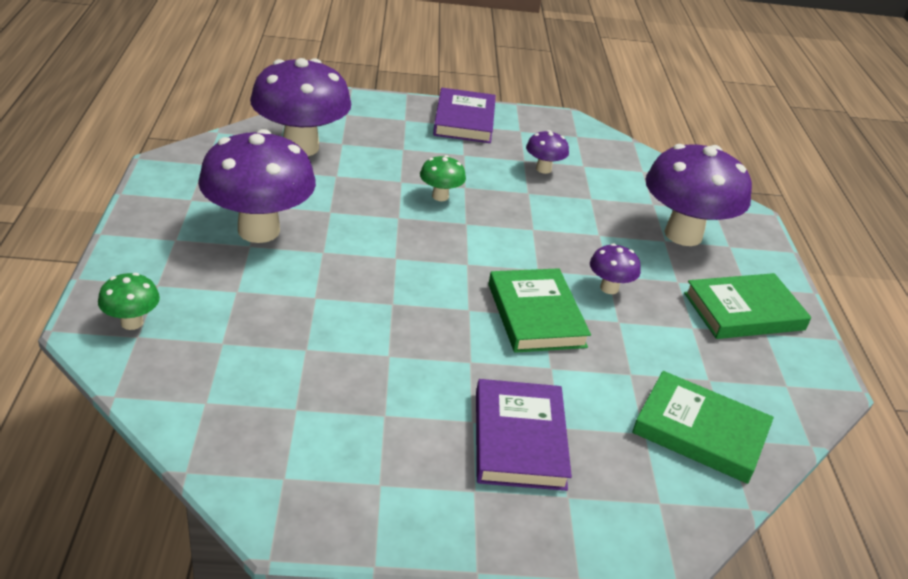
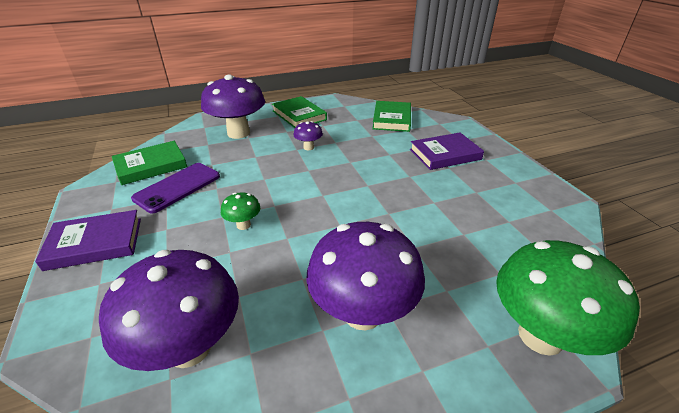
camera: 105 degrees left, 0 degrees up
(132, 322) = (540, 336): green mushroom -> green mushroom, size x2.22
(536, 315) = (352, 164): green book -> green book (151, 166)
(543, 169) = (177, 187): purple mushroom -> purple phone

